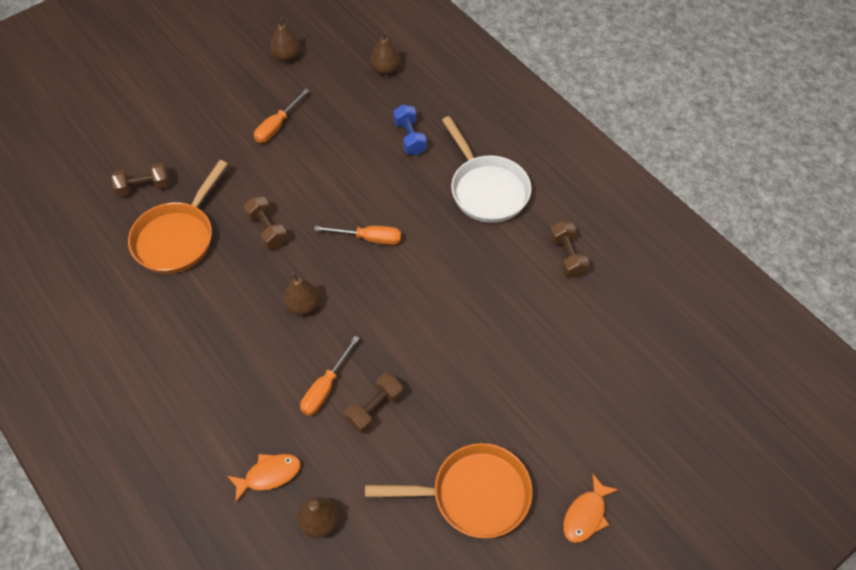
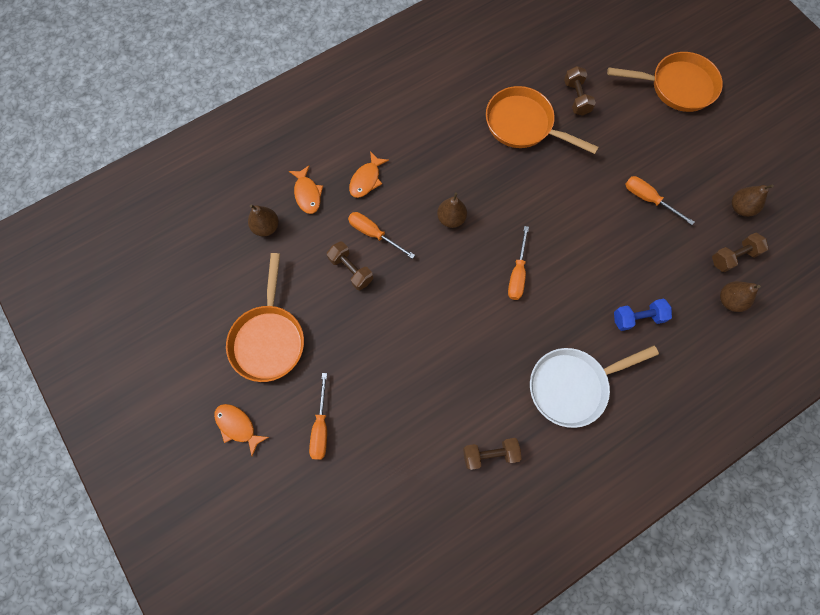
camera: 95 degrees right, 15 degrees up
(138, 98) = (677, 86): none -> orange pan
(249, 404) = (366, 180): none -> orange fish
(267, 230) = (529, 192): brown dumbbell -> brown dumbbell (733, 257)
(570, 420) = (321, 427): none -> orange screwdriver

